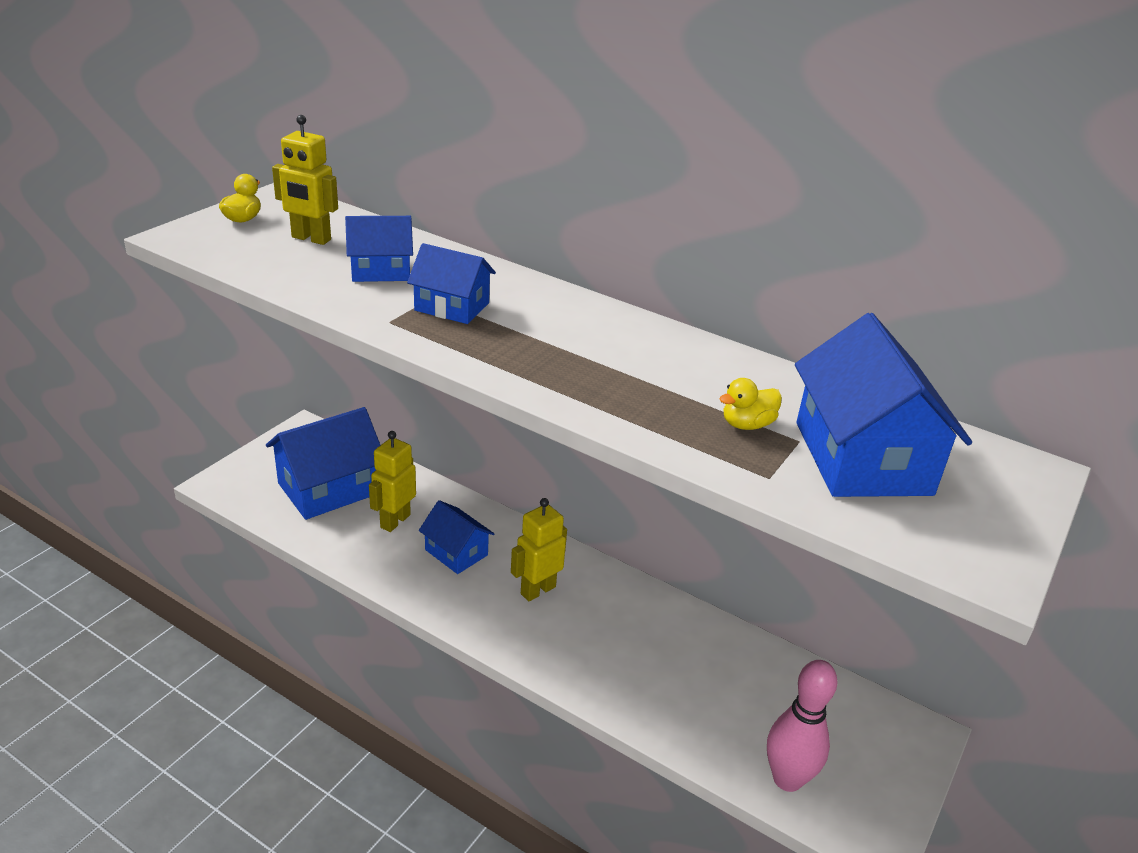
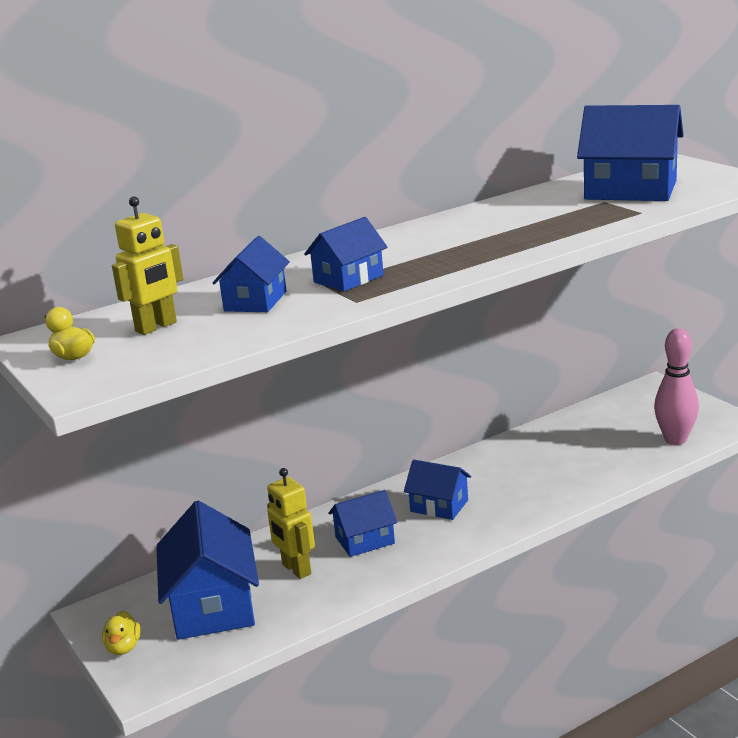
camera: 60 degrees left, 10 degrees down
(537, 590) = (439, 506): yellow robot -> blue house
(747, 424) = (579, 211): yellow duck -> yellow duck (123, 647)

